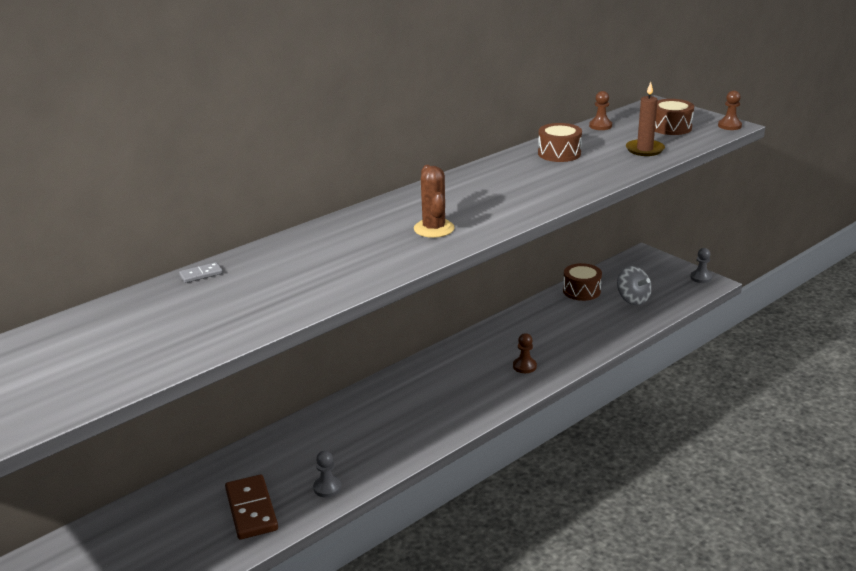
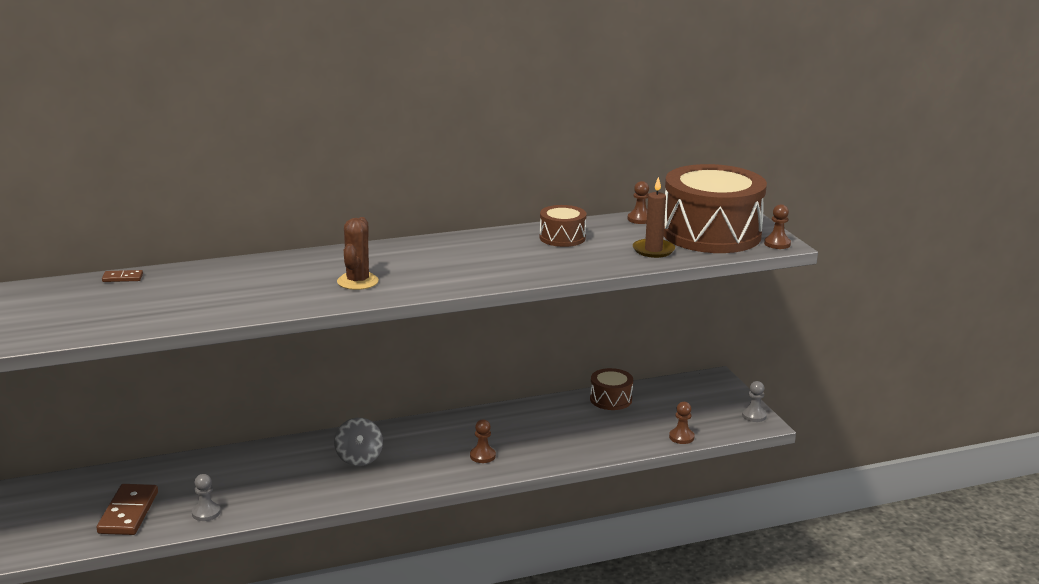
camera: 20 degrees right, 5 degrees down
(201, 274) = (122, 278): grey domino -> brown domino
(632, 299) = (656, 420): grey spinning top -> grey spinning top (359, 458)
(664, 309) = (681, 437): none -> brown pawn
(671, 127) = (711, 234): brown drum -> brown drum, size x2.16

